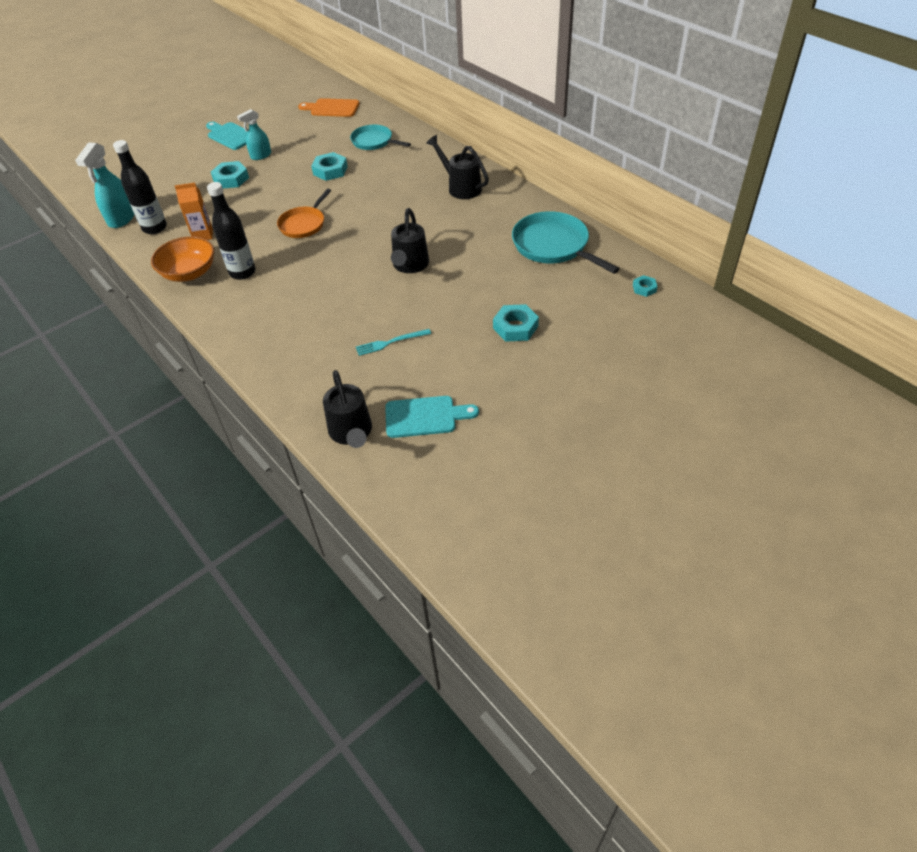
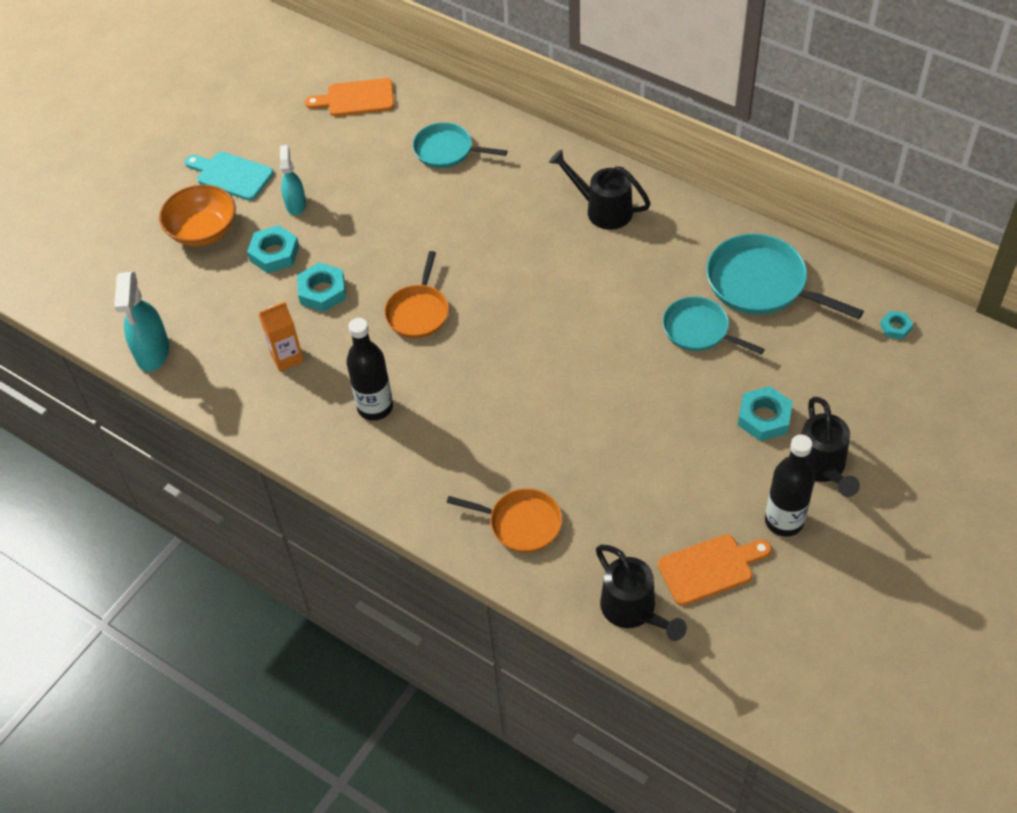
camera: 15 degrees left, 5 degrees up
(155, 228) = (211, 359): black bottle -> black bottle (784, 521)
(189, 273) = (302, 423): orange bowl -> orange bowl (203, 230)
(260, 156) = (296, 204): turquoise spray bottle -> turquoise spray bottle turned 135 degrees clockwise
(301, 360) = (521, 523): none -> orange pan
(330, 170) = (409, 213): turquoise nut -> turquoise nut (322, 291)
(390, 342) = (621, 473): turquoise fork -> none
(410, 265) = (592, 351): black watering can -> black watering can (822, 467)
(425, 417) = (710, 568): turquoise cutting board -> orange cutting board
(493, 266) = (699, 330): none -> turquoise pan

